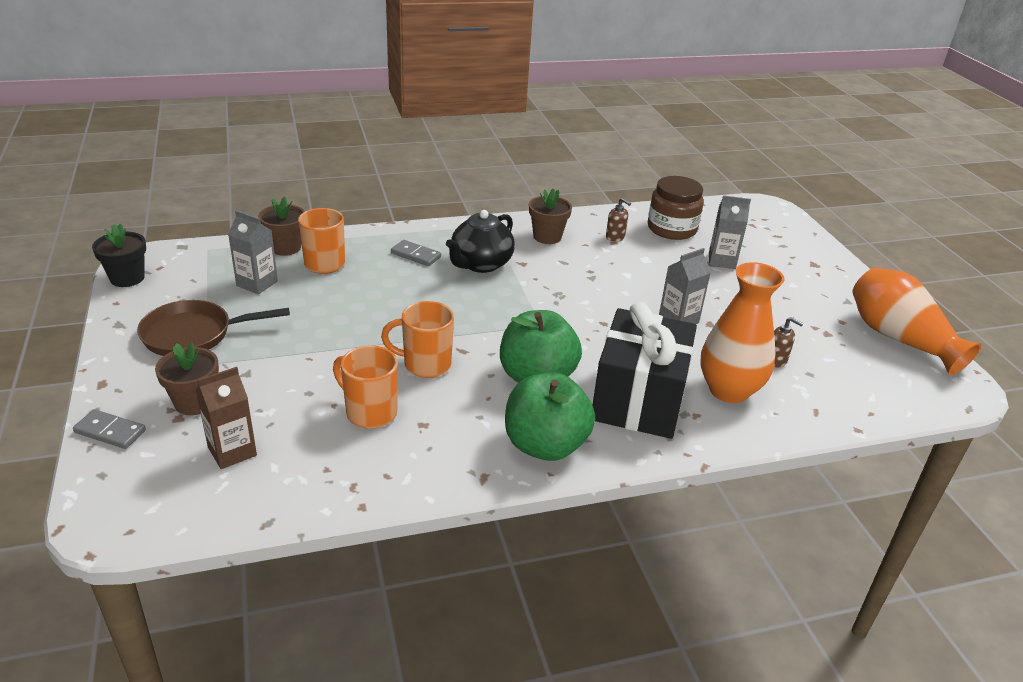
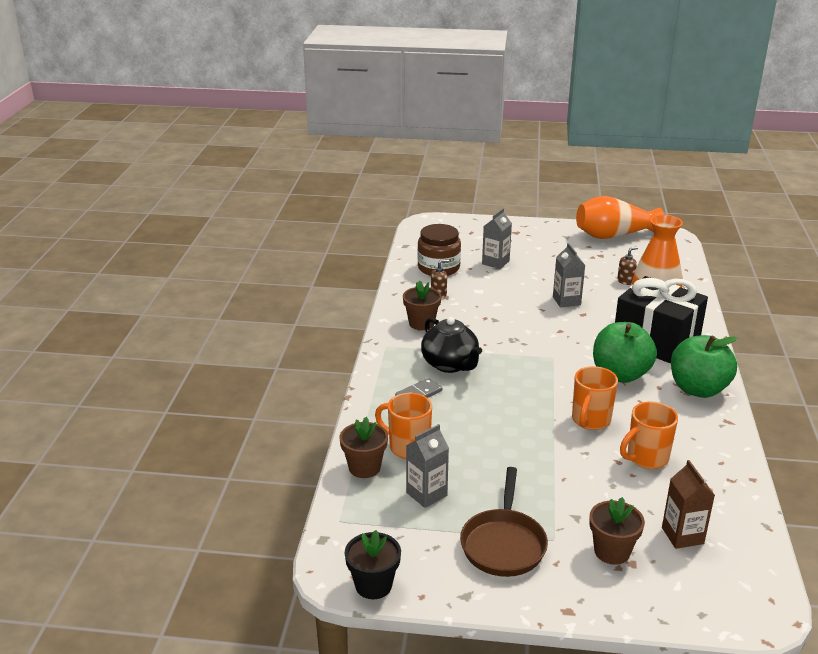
camera: 65 degrees left, 5 degrees down
(110, 432) = (643, 607): grey domino -> none

